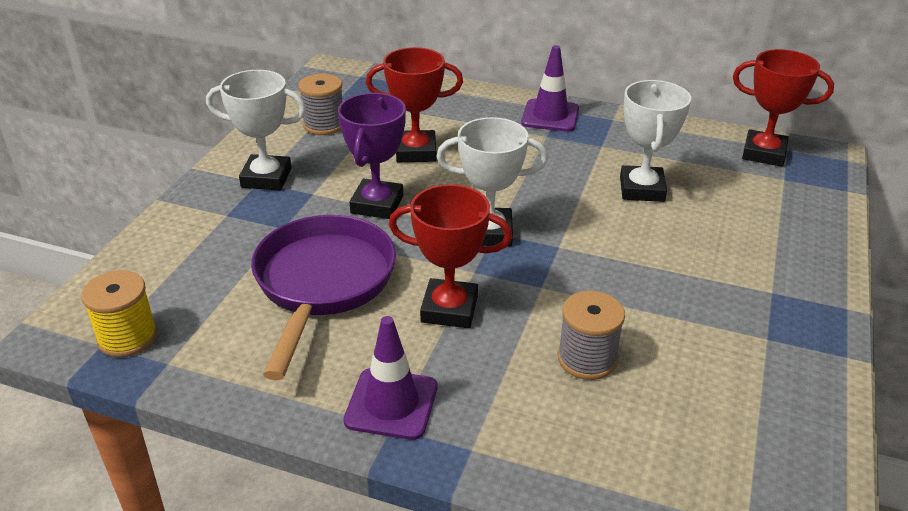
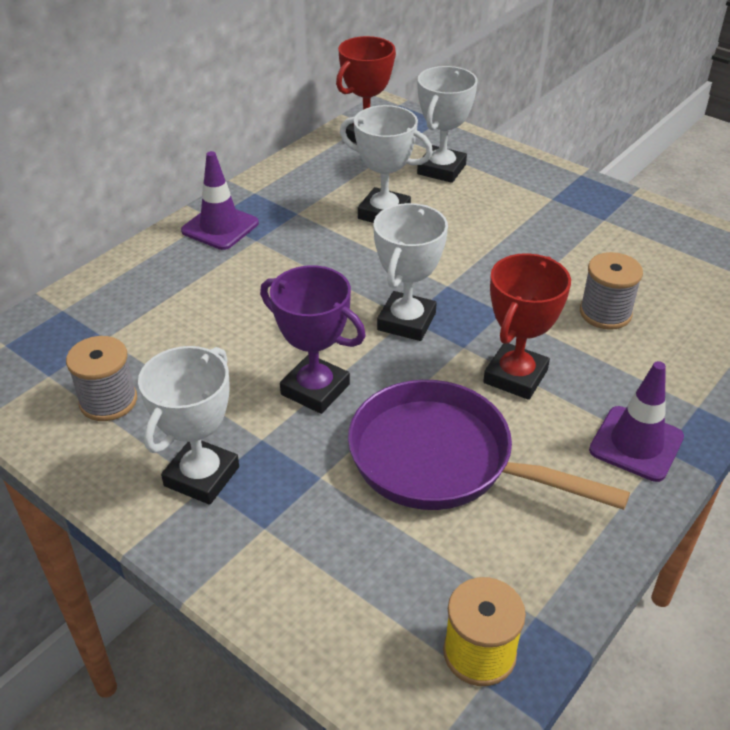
camera: 70 degrees left, 5 degrees up
(416, 152) = (226, 337): red trophy -> none
(751, 208) = (441, 169): none -> white trophy

